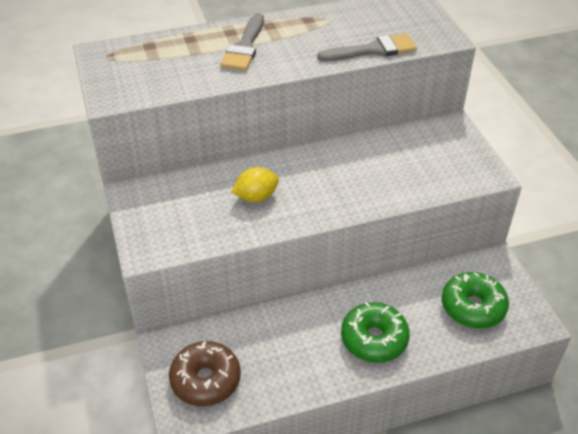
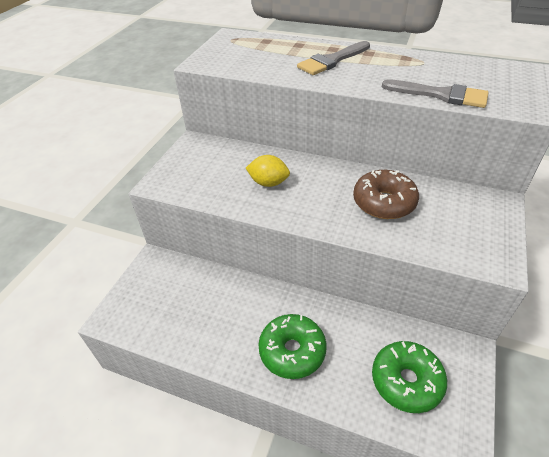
camera: 40 degrees right, 0 degrees up
(205, 380) = (150, 301): brown donut -> brown donut (384, 202)

